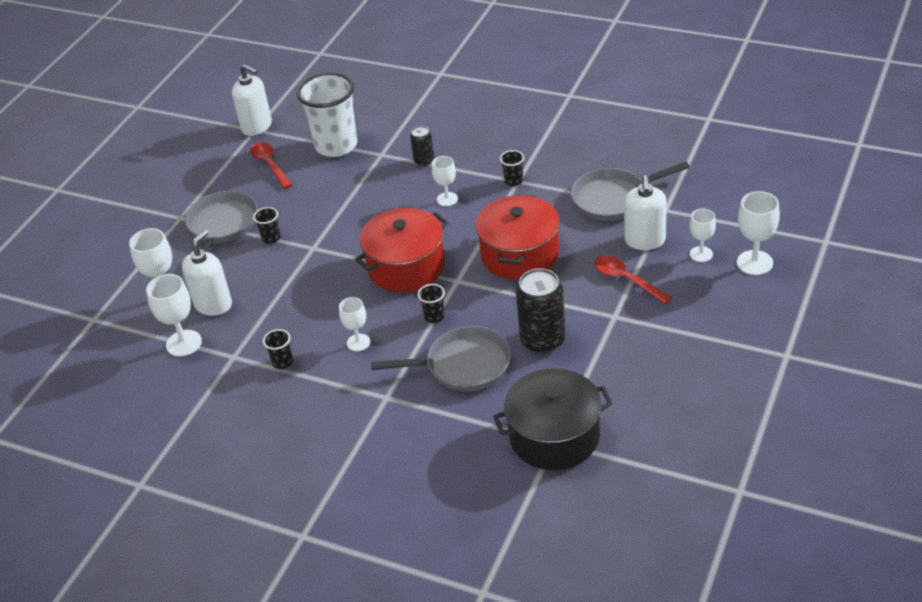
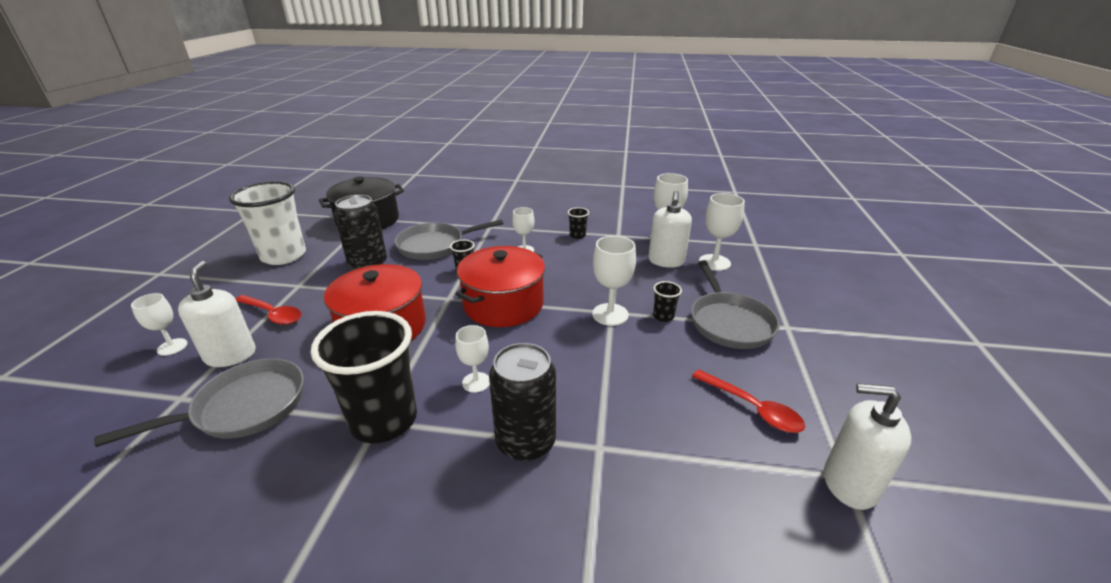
camera: 160 degrees right, 10 degrees down
(336, 146) = (680, 456): white cup -> white cup (284, 256)
(424, 161) = (526, 442): black can -> black can, size x1.85
(513, 181) = (384, 420): black cup -> black cup, size x2.44
(754, 263) = (116, 344): white goblet -> white goblet (610, 314)

